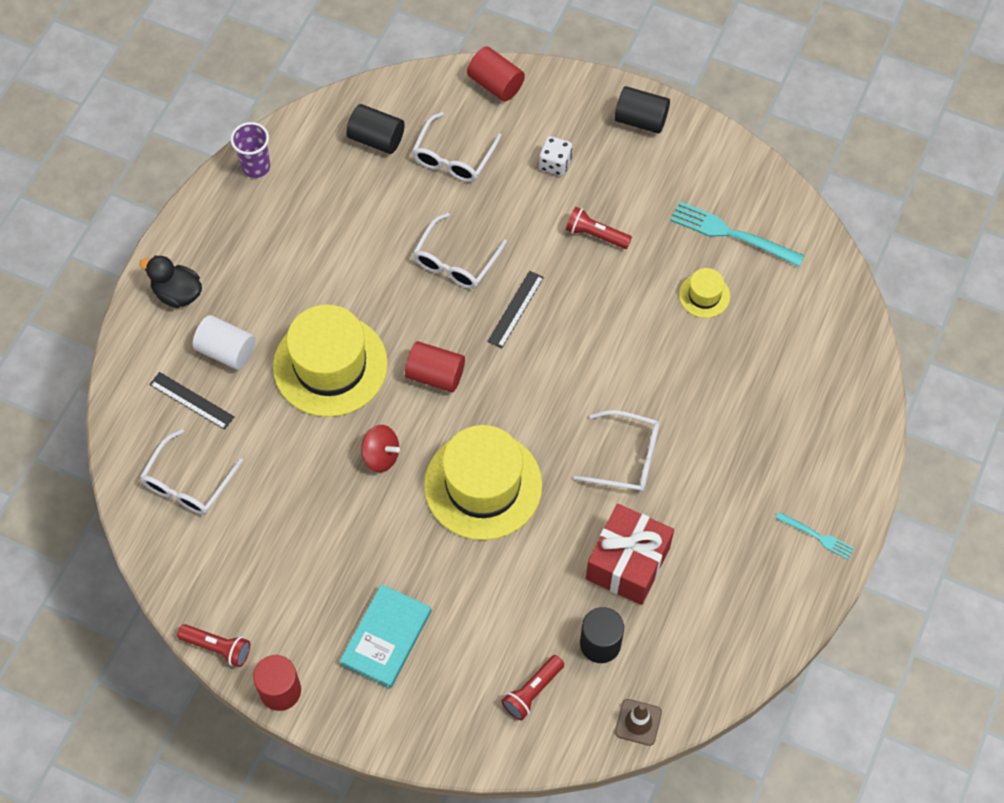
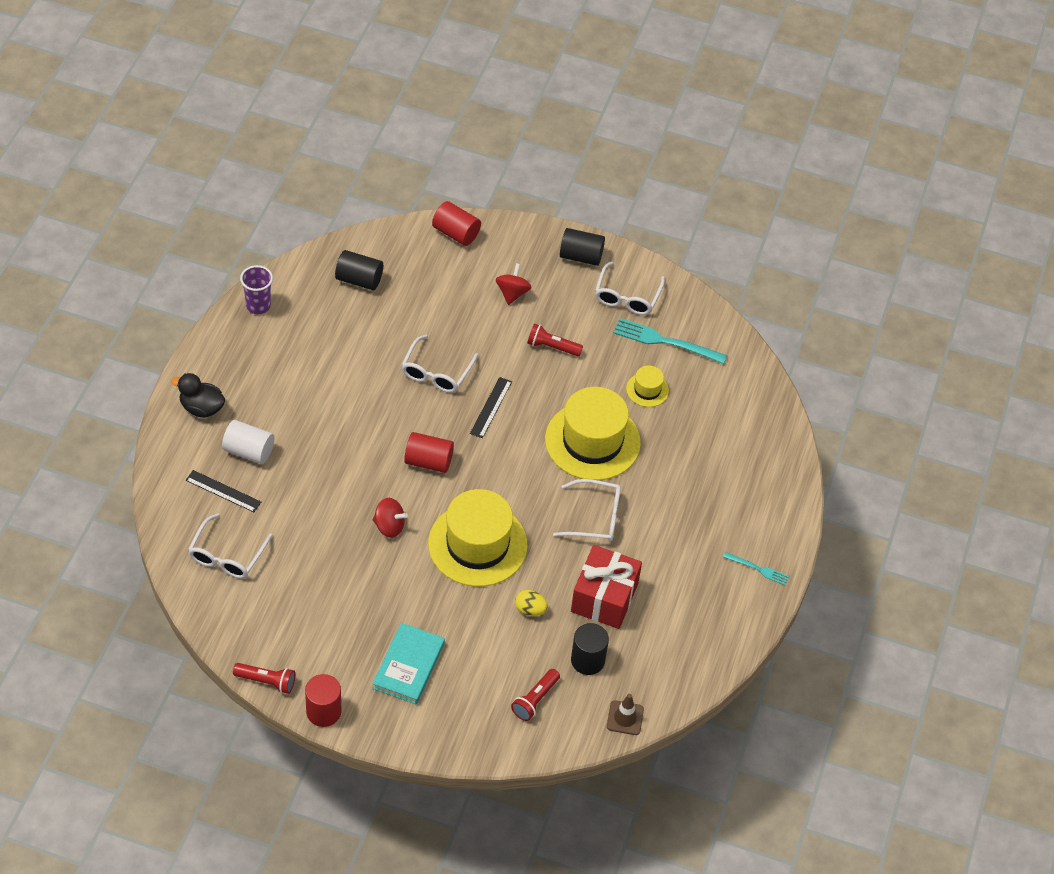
camera: 10 degrees left, 10 degrees down
(330, 365) = (338, 458): yellow hat -> yellow hat (592, 441)
(453, 157) = (426, 291): white glasses -> white glasses (627, 296)
(537, 573) = (530, 609): none -> yellow egg
(555, 163) = (512, 293): white dice -> red spinning top

